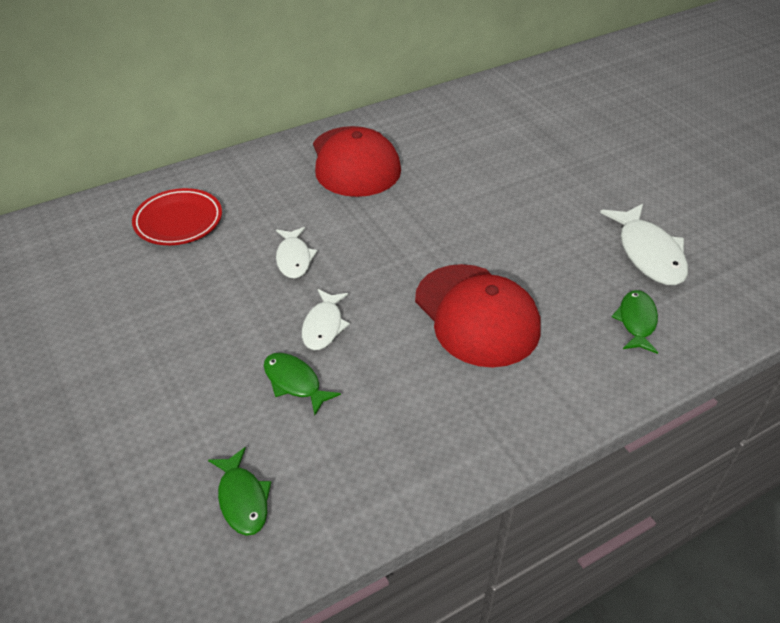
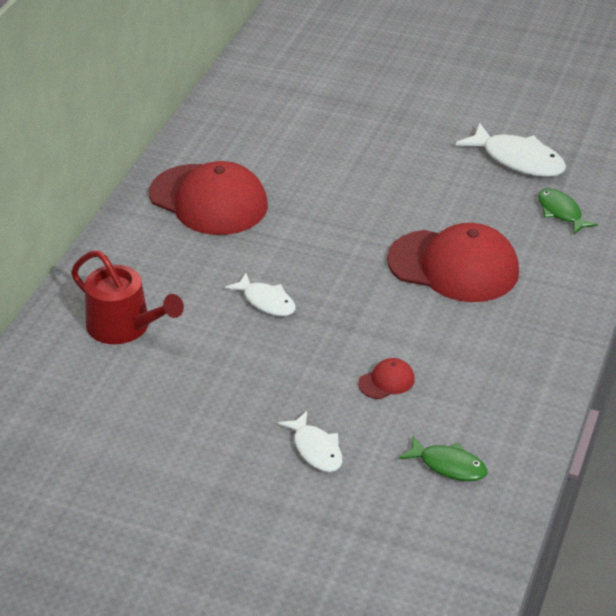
camera: 40 degrees left, 5 degrees down
(178, 221) = (124, 327): red plate -> red watering can
(294, 382) = (386, 381): green fish -> red cap
(324, 326) = (356, 334): white fish -> white fish (316, 449)

